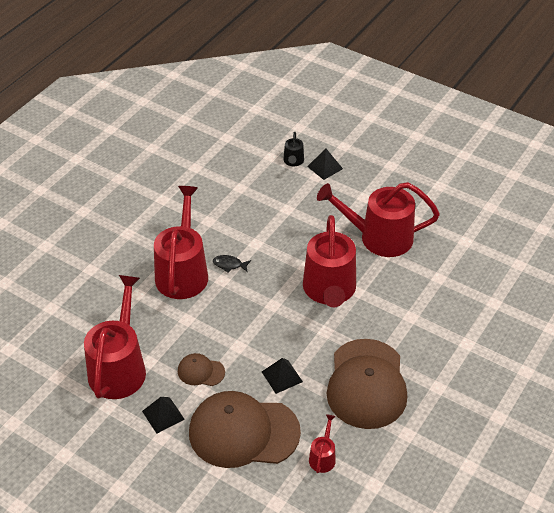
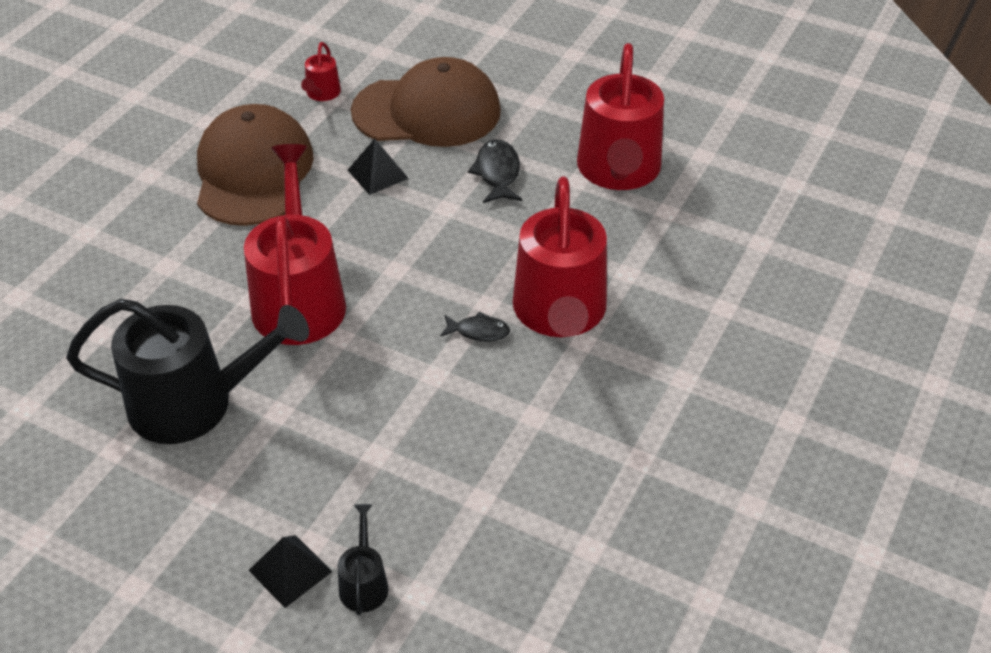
camera: 175 degrees right, 0 degrees up
(163, 415) = (539, 122): black pyramid -> none
(201, 371) = (497, 173): brown cap -> black fish
(379, 237) = (194, 403): red watering can -> black watering can

